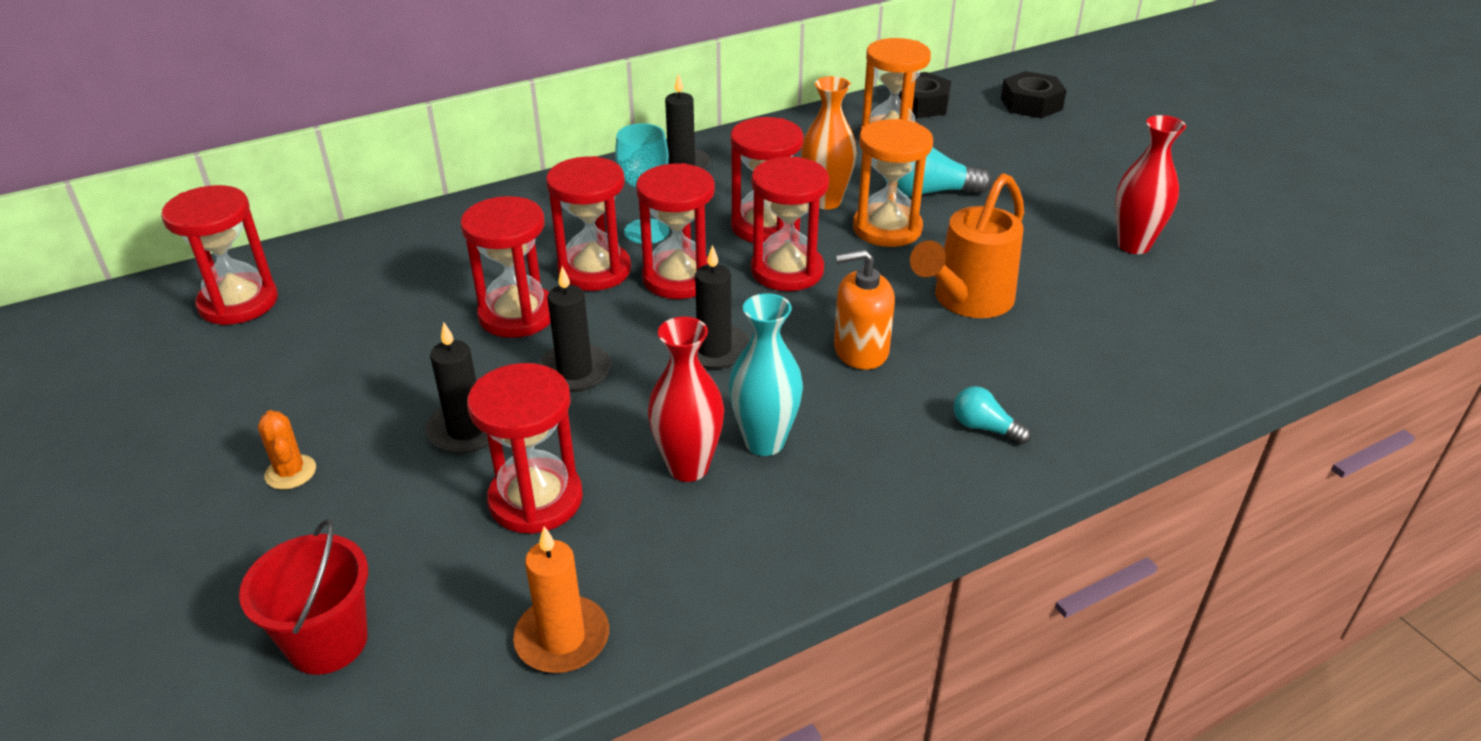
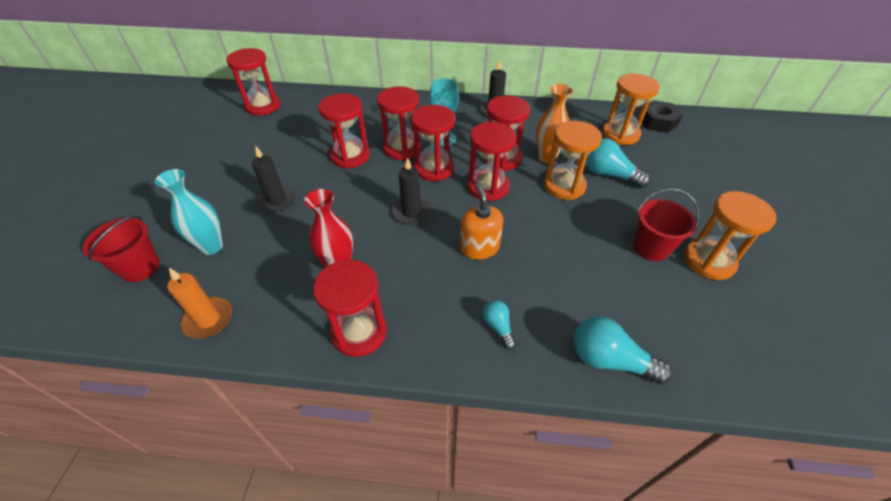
camera: 35 degrees right, 10 degrees up
(290, 472) = (204, 187): orange cactus -> none
(536, 499) = (267, 247): red hourglass -> red hourglass (359, 332)
(575, 371) = (344, 194): black candle -> none
(764, 442) = (383, 272): turquoise vase -> turquoise vase (212, 246)
(860, 350) = (479, 247): orange soap dispenser -> orange soap dispenser turned 45 degrees clockwise
(966, 301) = (565, 247): orange watering can -> none
(1031, 104) = (730, 145): black nut -> none
(1061, 258) = (651, 248): none -> red bucket
(1133, 245) = (708, 261): red vase -> orange hourglass
(1138, 397) = (609, 360): none -> turquoise light bulb

